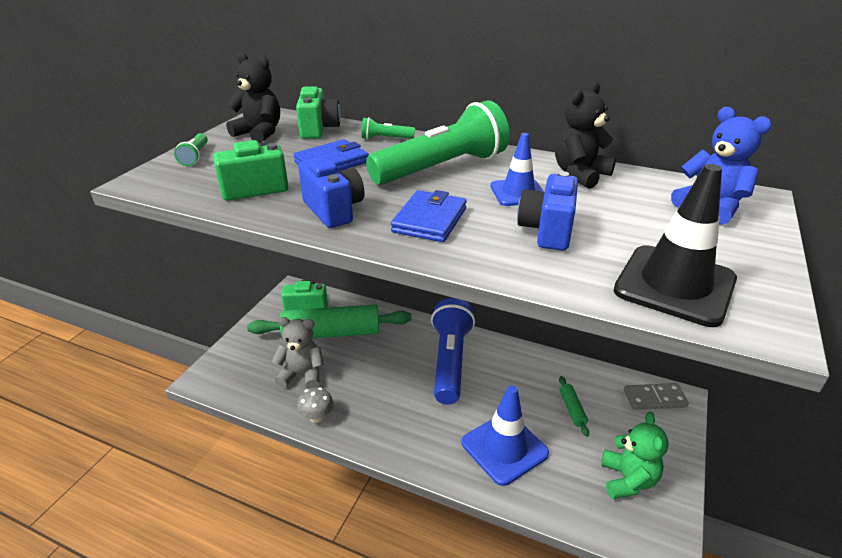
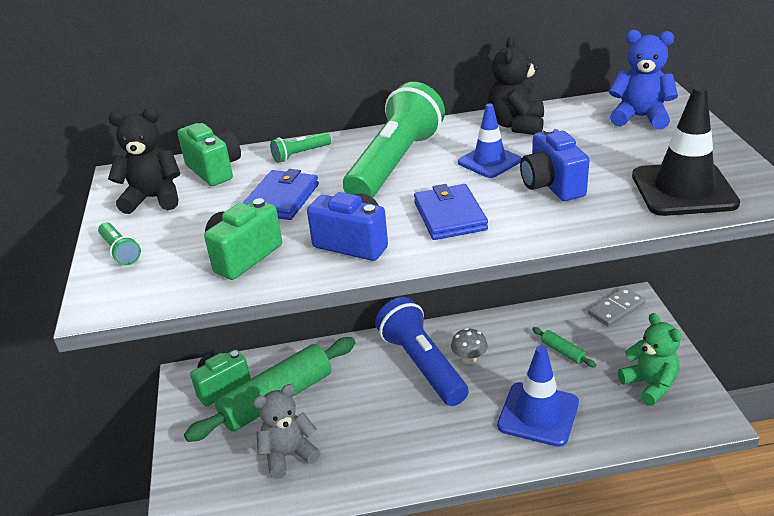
camera: 30 degrees left, 0 degrees up
(317, 416) = (345, 484): grey mushroom -> grey mushroom (469, 358)

